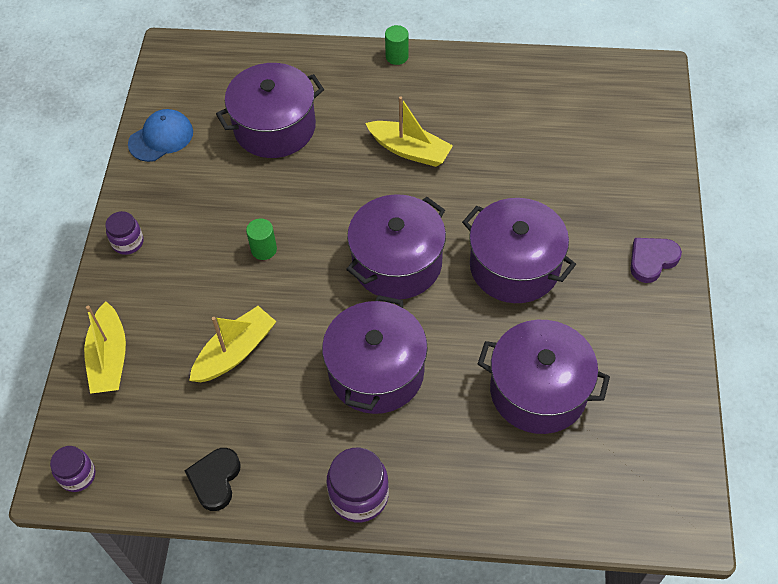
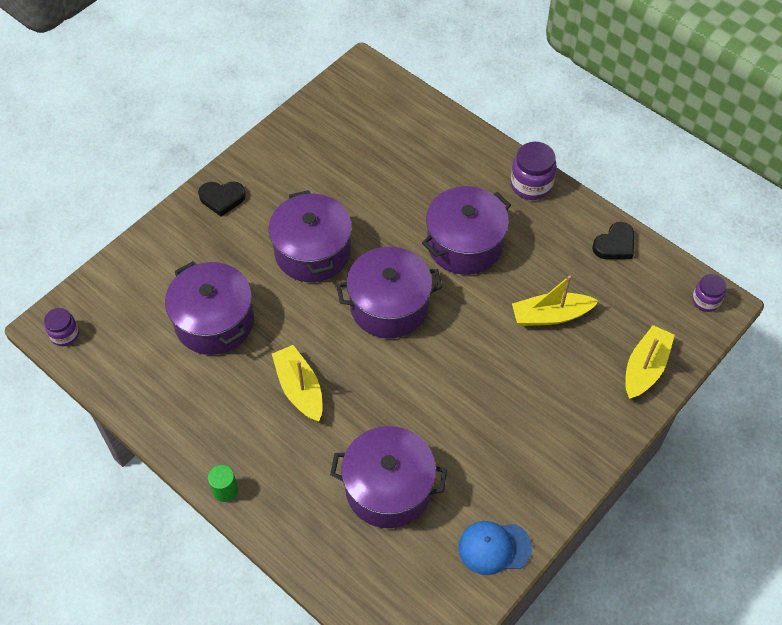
camera: 145 degrees left, 0 degrees up
(128, 242) = (581, 457): purple jar -> purple jar (65, 334)
(264, 249) = (477, 379): green cylinder -> none
(538, 390) = (374, 173): purple pot -> purple pot (214, 321)
(652, 260) = (222, 198): purple heart -> black heart

